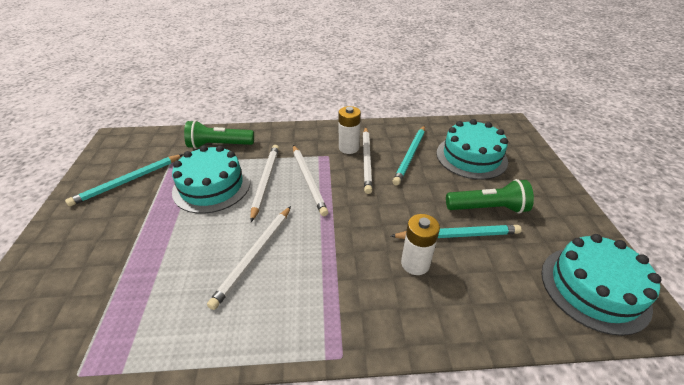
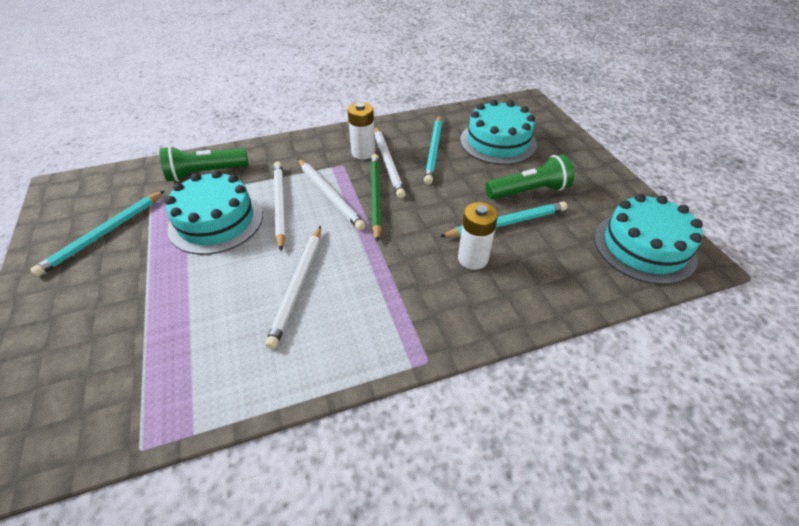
camera: 15 degrees left, 5 degrees up
(346, 188) = (375, 196): none -> green pencil

